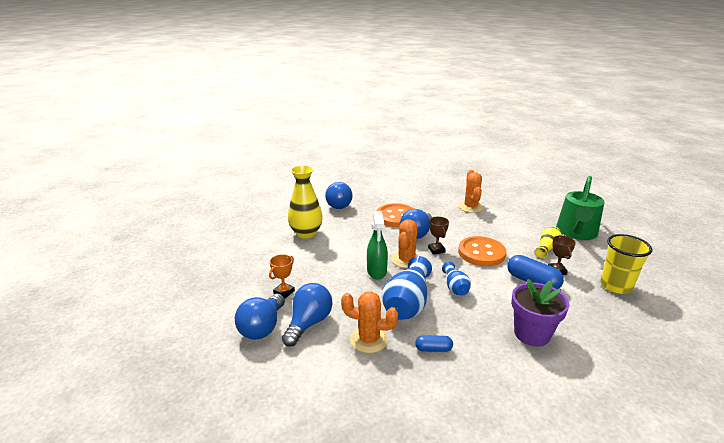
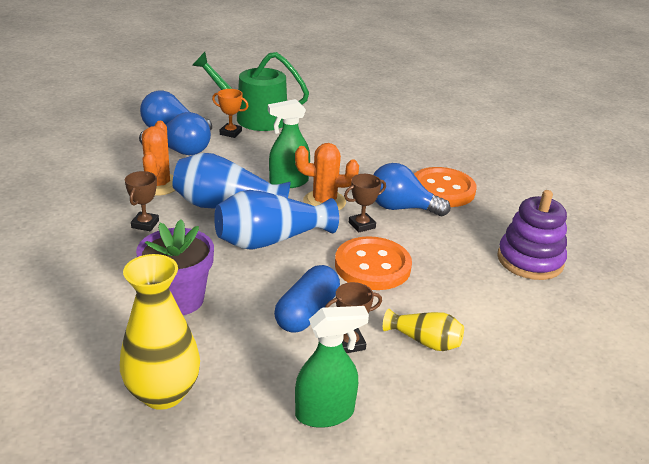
camera: 75 degrees right, 5 degrees up
(306, 233) = (356, 131): yellow vase -> yellow vase (163, 393)
(338, 204) = (449, 144): blue light bulb -> none
(433, 349) = (145, 224): blue capsule -> brown trophy
(455, 287) = (270, 240): blue vase -> blue vase, size x1.81
(470, 207) = (530, 260): orange cactus -> purple stacking toy
(576, 232) = (513, 391): green watering can -> green watering can (254, 118)
(615, 286) = (325, 413): yellow cup -> green spray bottle

